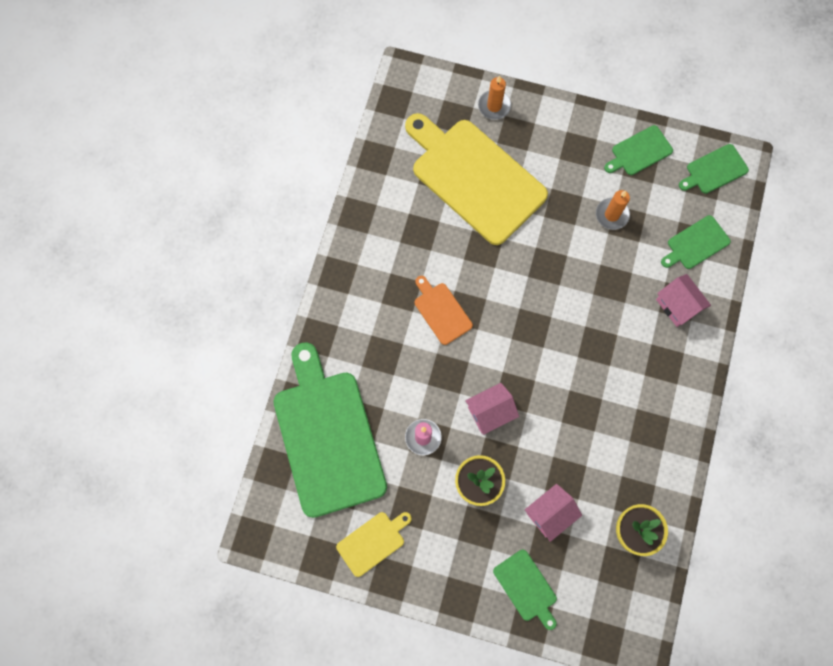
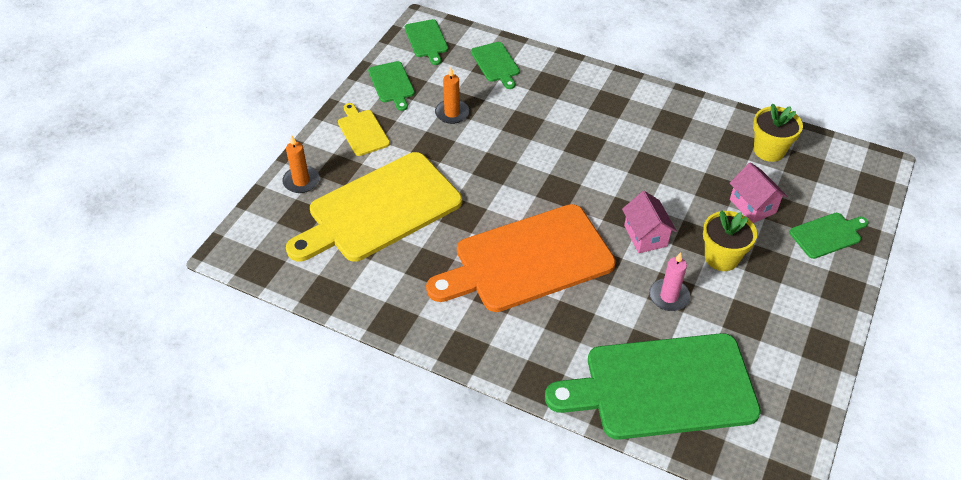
camera: 80 degrees left, 25 degrees down
(373, 542) = (786, 358): yellow cutting board -> yellow cutting board (362, 131)
(441, 311) = (527, 260): orange cutting board -> orange cutting board, size x2.24
(677, 305) = (554, 85): pink house -> none

